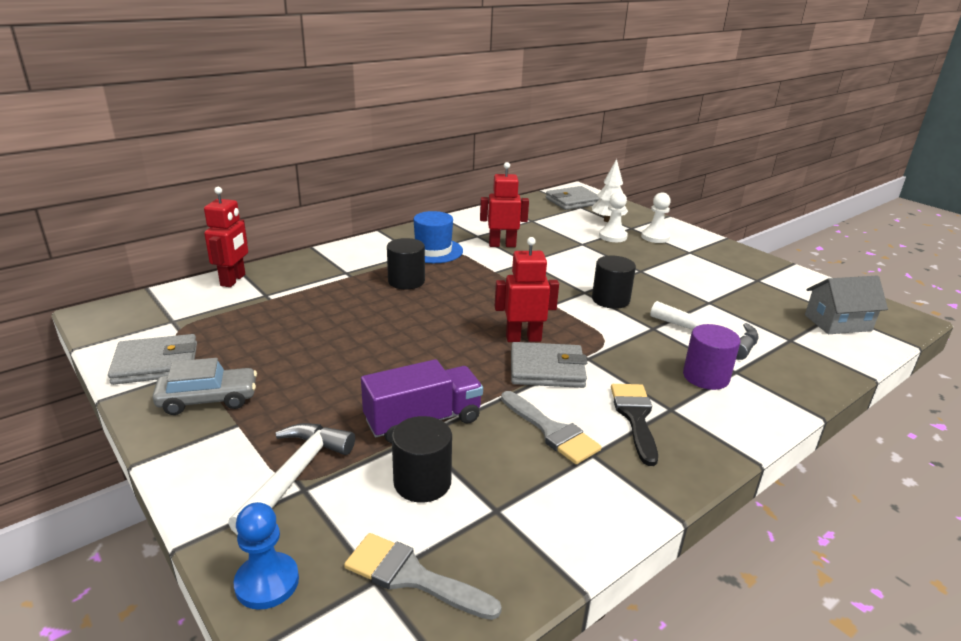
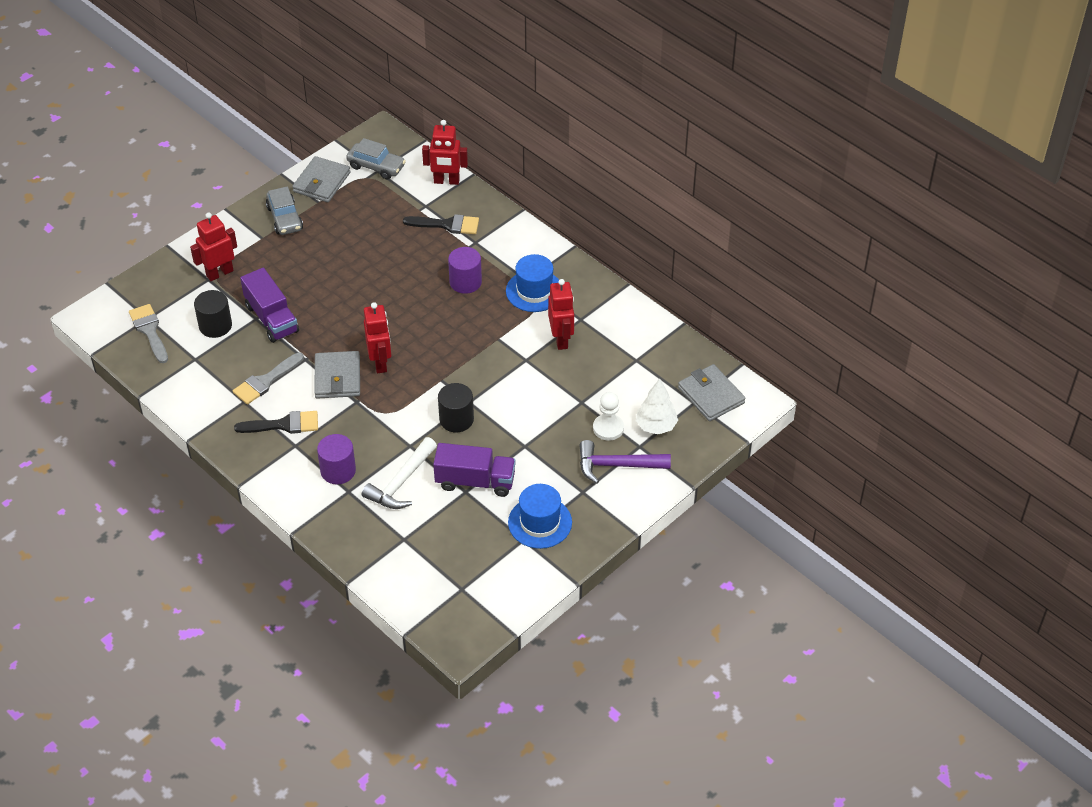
camera: 85 degrees right, 20 degrees up
(156, 363) = (321, 182): grey wallet -> grey wallet turned 45 degrees clockwise
(164, 321) = (376, 166): none -> grey car
(267, 582) = (146, 281): blue pawn -> none
(296, 474) = (219, 273): white hammer -> red robot
(308, 285) = (447, 225): none -> black brush
(406, 281) = (465, 282): black cylinder -> purple cylinder
(412, 577) = (149, 331): grey brush -> grey brush turned 45 degrees counterclockwise
(655, 237) = (616, 465): white pawn -> purple hammer
(694, 296) = (475, 481): none -> purple truck
(733, 271) = (540, 522): none -> blue hat
(837, 323) = (440, 583): grey house -> none

